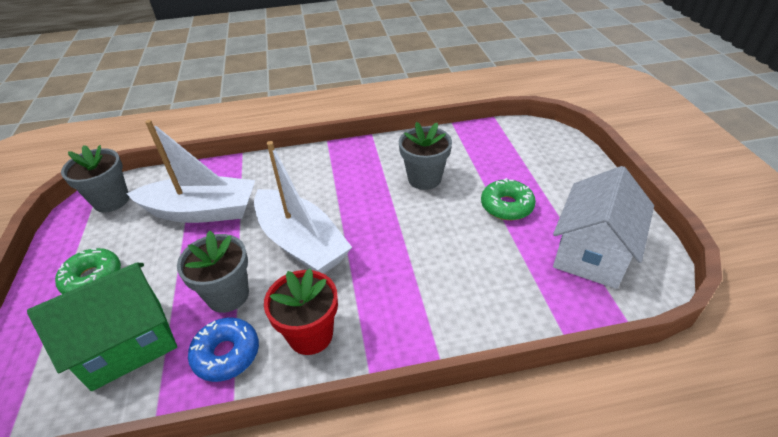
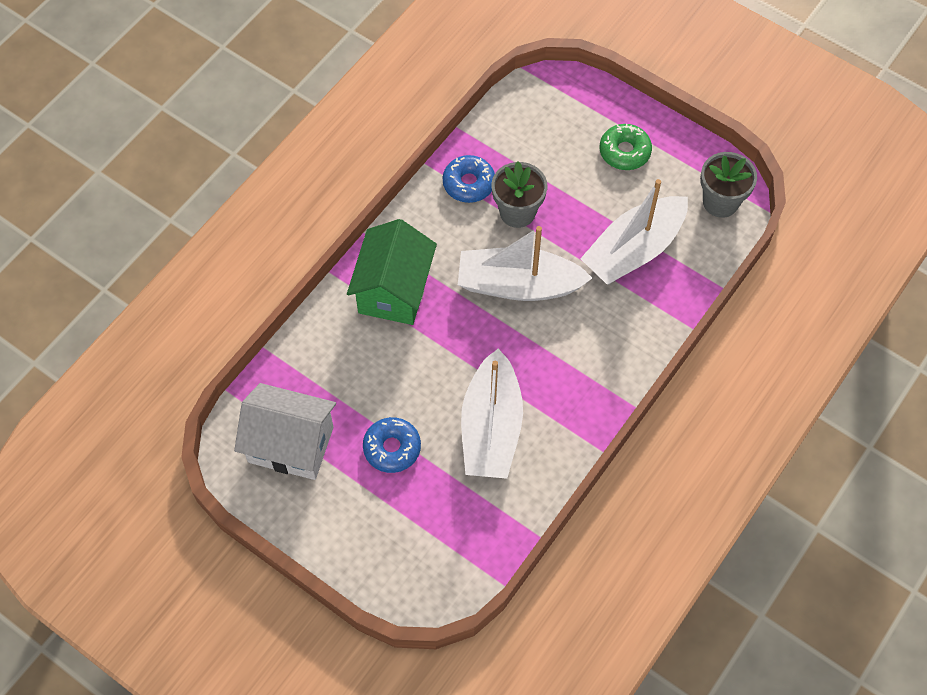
camera: 135 degrees right, 20 degrees up
(128, 344) = (535, 143): green house -> green house (394, 290)
(310, 335) = (432, 231): red flower pot -> none
(424, 179) = (491, 427): grey flower pot -> white boat
(506, 206) = (392, 448): green donut -> blue donut
(591, 253) = (291, 444): white house -> white house turned 60 degrees counterclockwise

